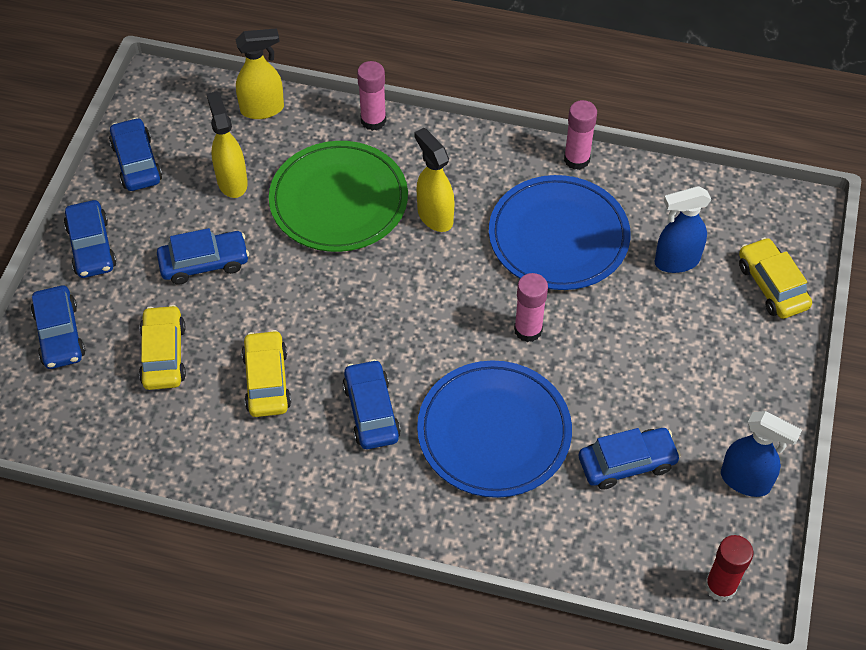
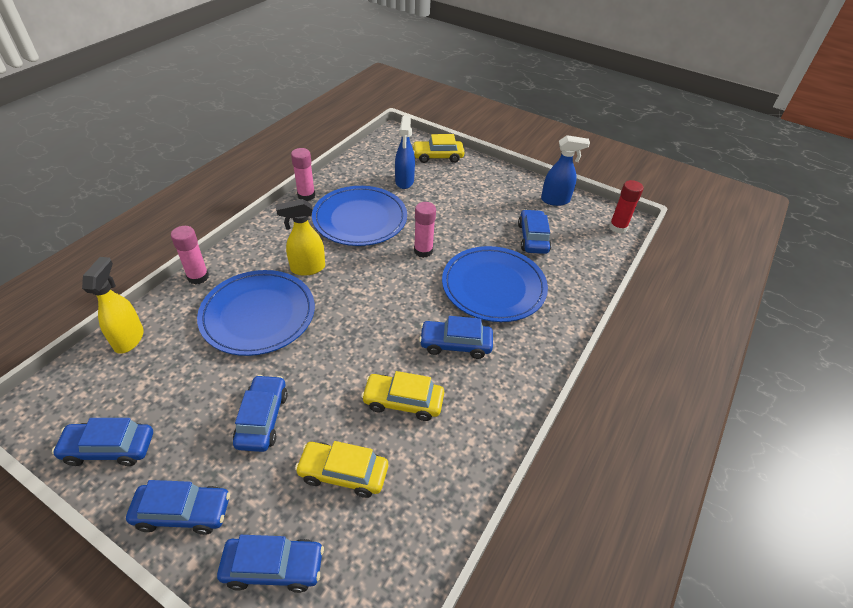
camera: 75 degrees left, 10 degrees down
(232, 181) = (189, 378): yellow spray bottle -> none
(338, 200) = (258, 315): green plate -> blue plate
(746, 481) = (555, 200): blue spray bottle -> blue spray bottle turned 45 degrees clockwise

